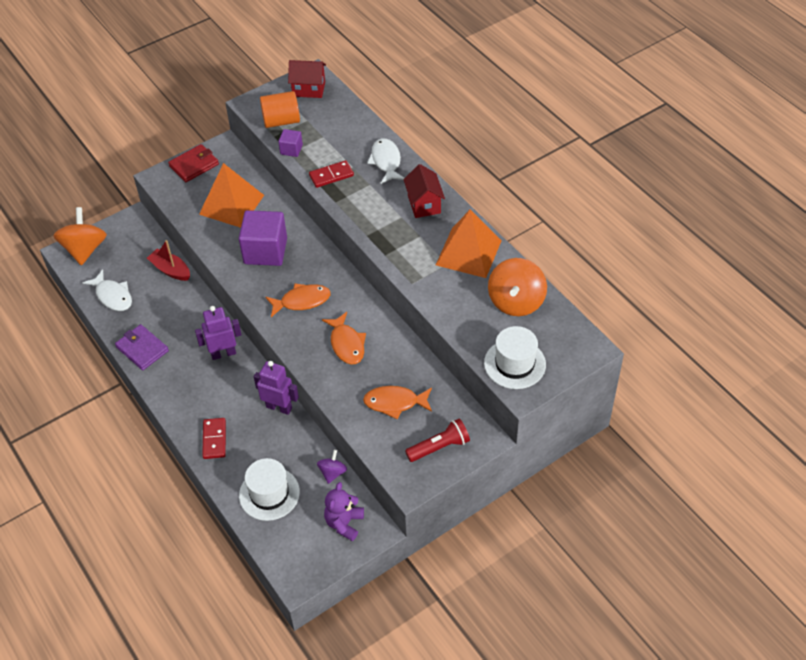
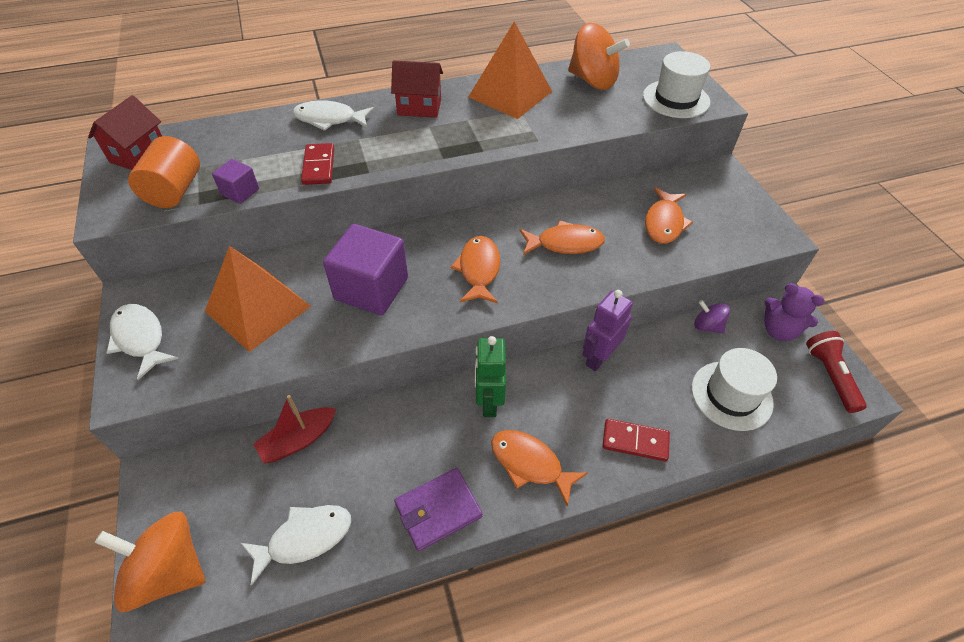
camera: 75 degrees left, 0 degrees up
(183, 386) = (530, 464): none -> orange fish
(194, 165) = (140, 339): red wallet -> white fish
(223, 353) = (489, 401): purple robot -> green robot
(439, 447) = (730, 203): red flashlight -> red flashlight (829, 376)

